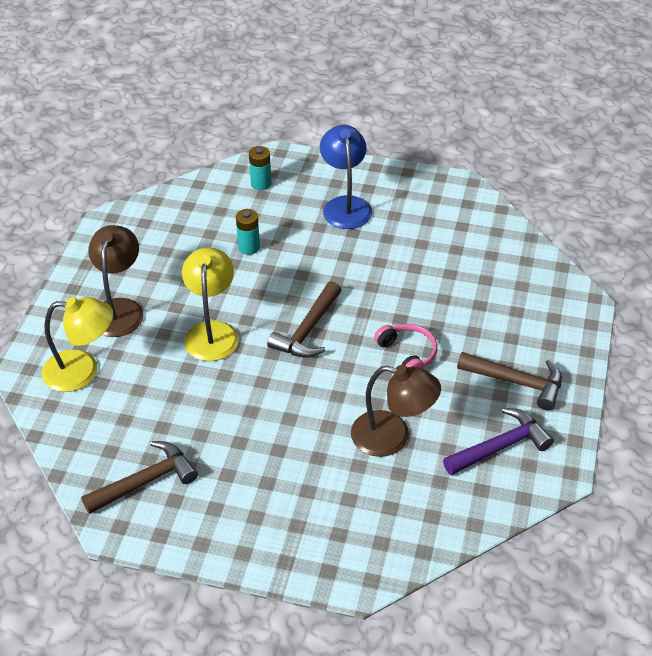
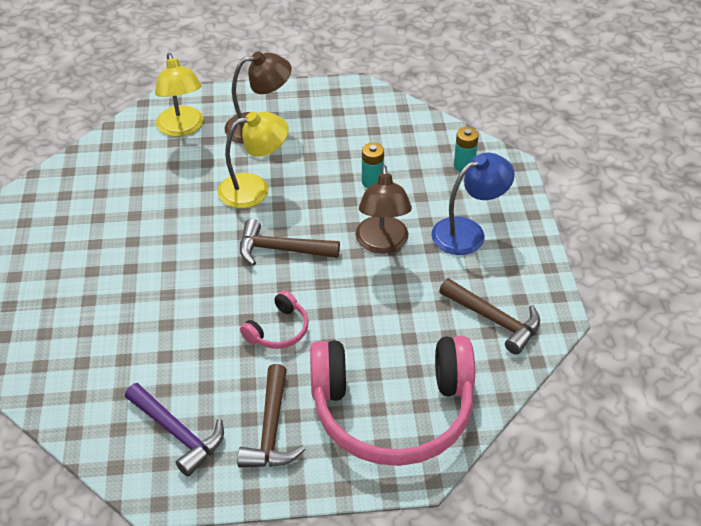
camera: 70 degrees right, 0 degrees up
(146, 481) = (76, 198): brown hammer -> brown hammer (494, 320)
(392, 437) = (166, 344): brown lamp -> brown lamp (382, 244)
(522, 303) = (392, 411): none -> pink headphones

